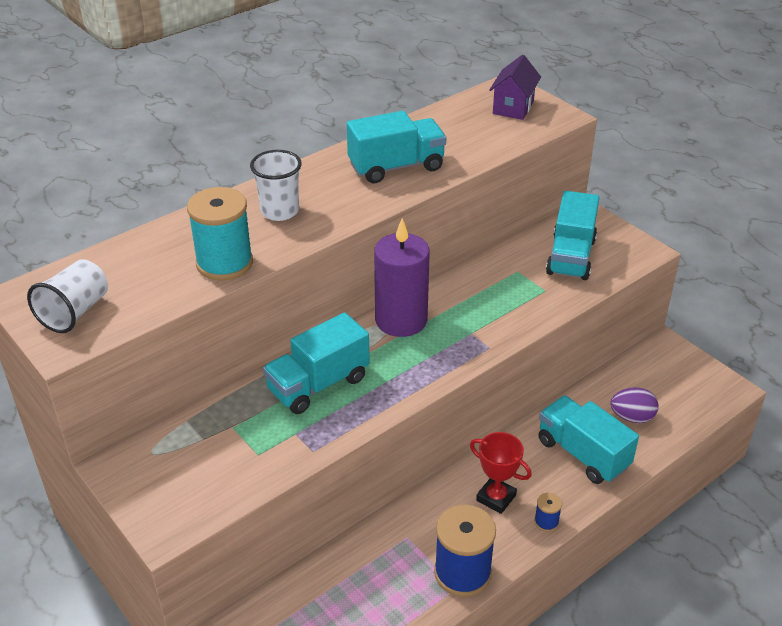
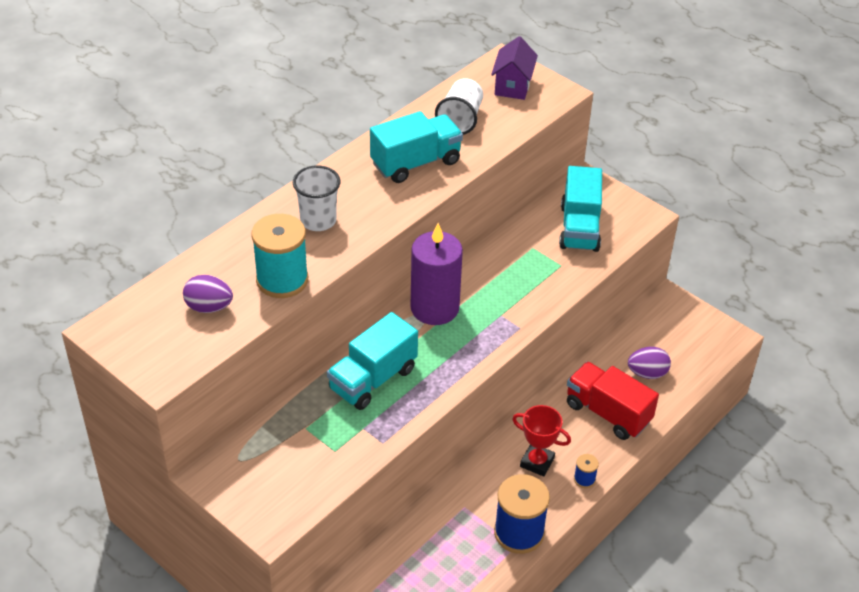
camera: 10 degrees left, 5 degrees up
(75, 312) = (160, 342): white cup -> white cup (460, 120)
(139, 282) = (209, 307): none -> purple egg
(582, 454) = (607, 413): turquoise truck -> red truck

